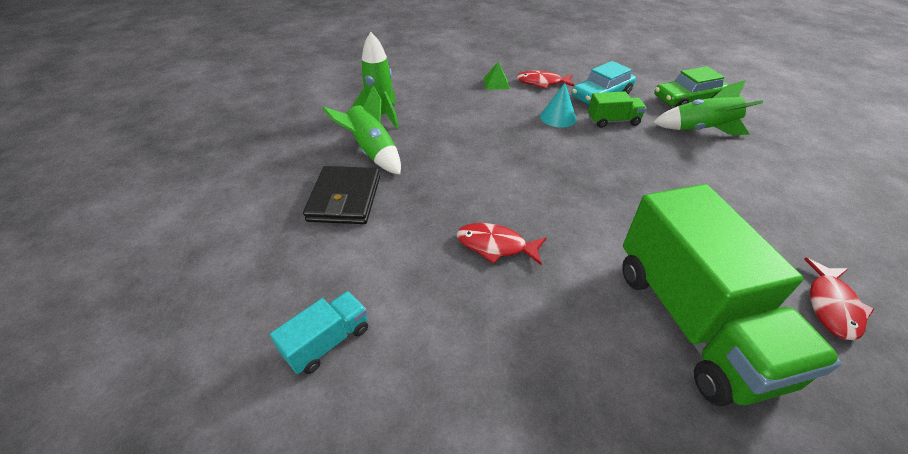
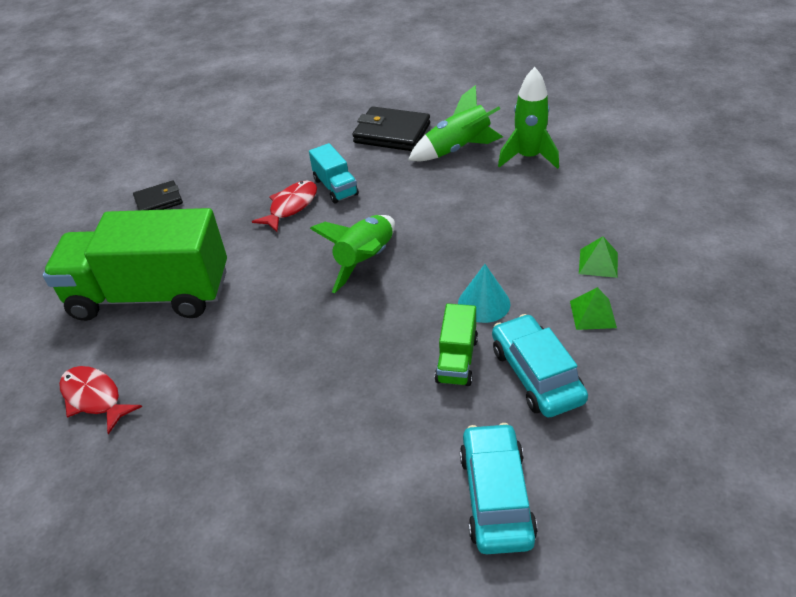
camera: 110 degrees right, 0 degrees up
(328, 341) = (256, 127): turquoise truck -> turquoise truck (335, 187)
(537, 403) = (159, 201): none -> black wallet
(542, 83) = (593, 314): red fish -> green pyramid
(687, 99) = (496, 496): green car -> turquoise car
(701, 130) = (398, 460): green rocket -> green rocket (365, 260)

